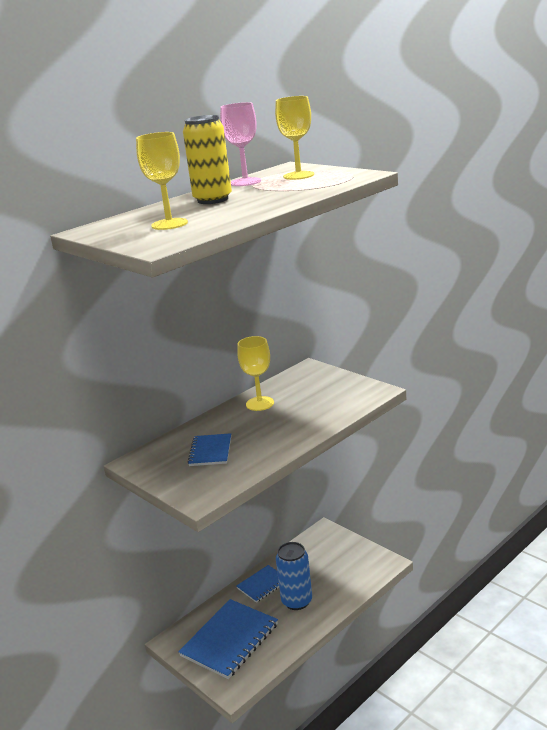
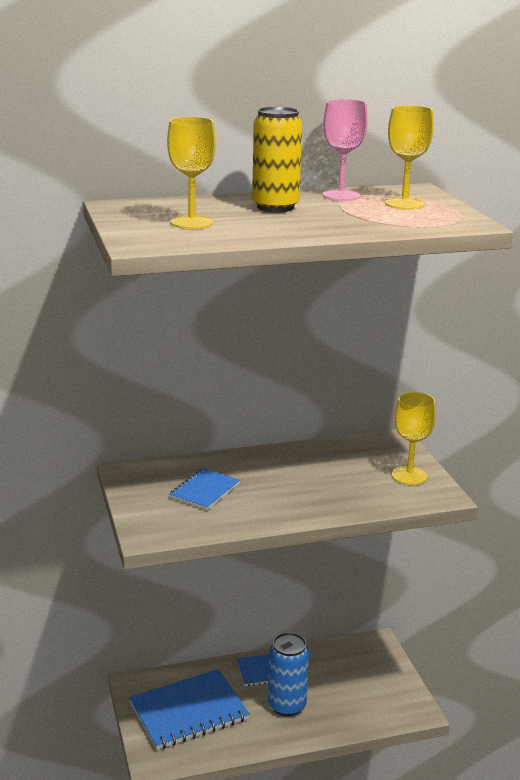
camera: 25 degrees right, 0 degrees up
(260, 403) = (303, 460): yellow goblet -> yellow goblet (409, 476)

